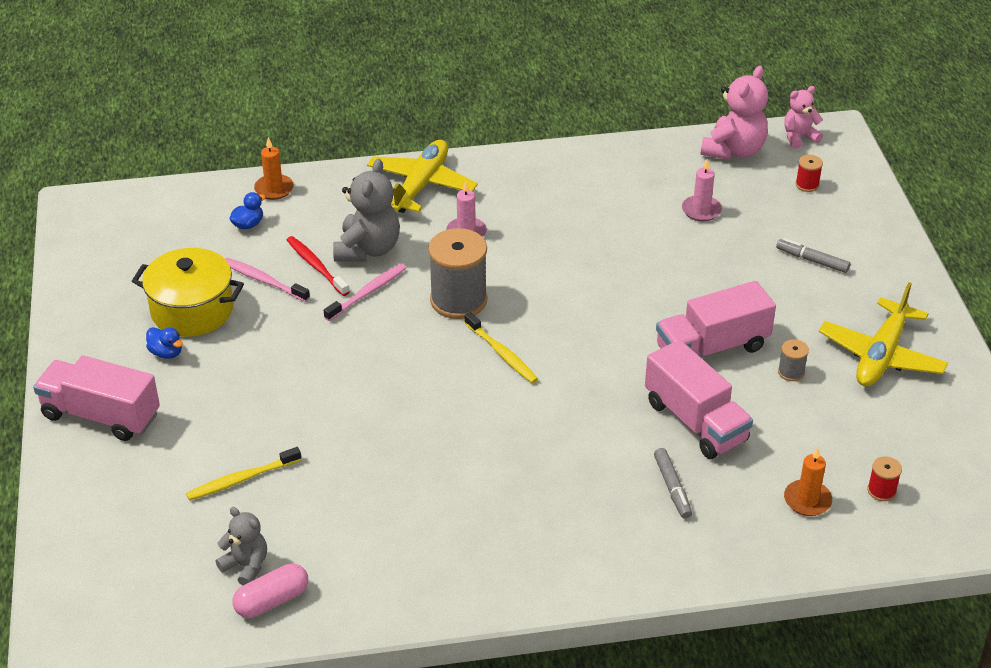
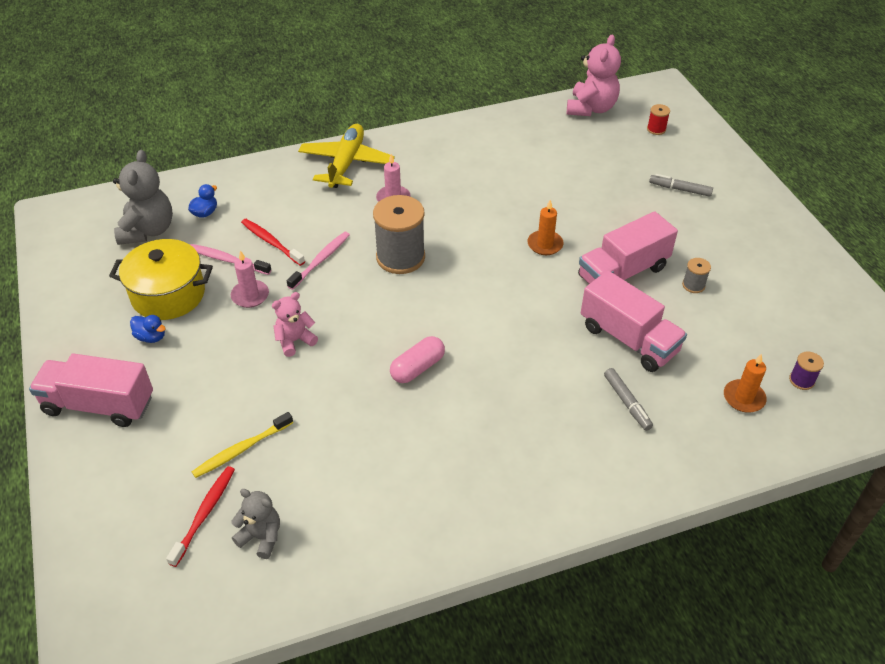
camera: 10 degrees left, 5 degrees up
(192, 536) = (204, 514): none -> red toothbrush
(272, 600) = (292, 569): pink capsule -> pink capsule (417, 368)
(274, 189) = (222, 180): orange candle -> orange candle (545, 244)
(368, 249) = (313, 222): grey teddy bear -> grey teddy bear (148, 230)
(502, 354) = (449, 300): yellow toothbrush -> none
(701, 210) = (580, 159): pink candle -> pink candle (250, 295)
(799, 137) = (638, 93): pink teddy bear -> pink teddy bear (295, 341)
(881, 355) = (760, 261): yellow plane -> none
(881, 490) = (801, 380): red spool -> purple spool

